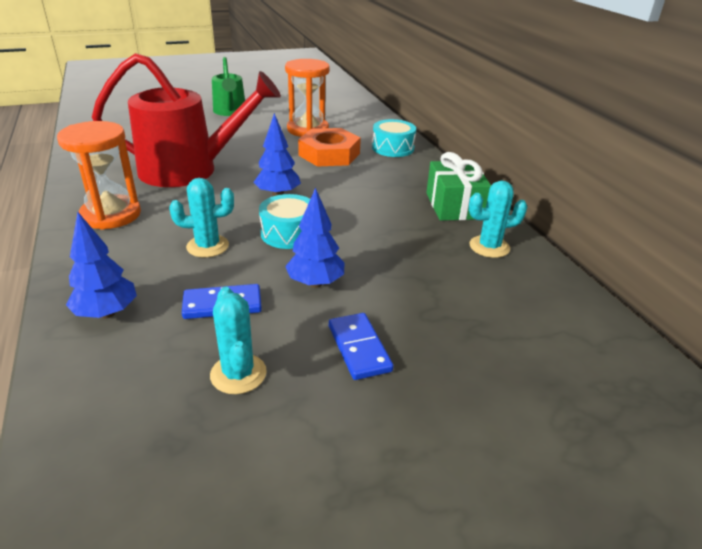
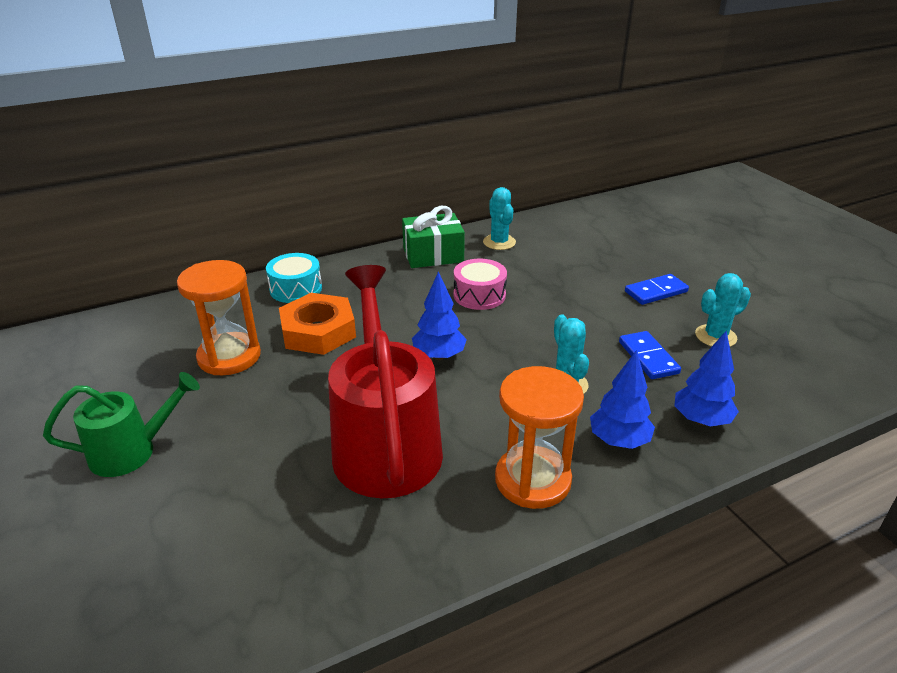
camera: 95 degrees left, 0 degrees up
(289, 233) = (519, 338): turquoise drum -> none
(315, 283) = (592, 316): blue tree -> blue tree (618, 441)
(371, 222) = (479, 295): none -> pink drum

